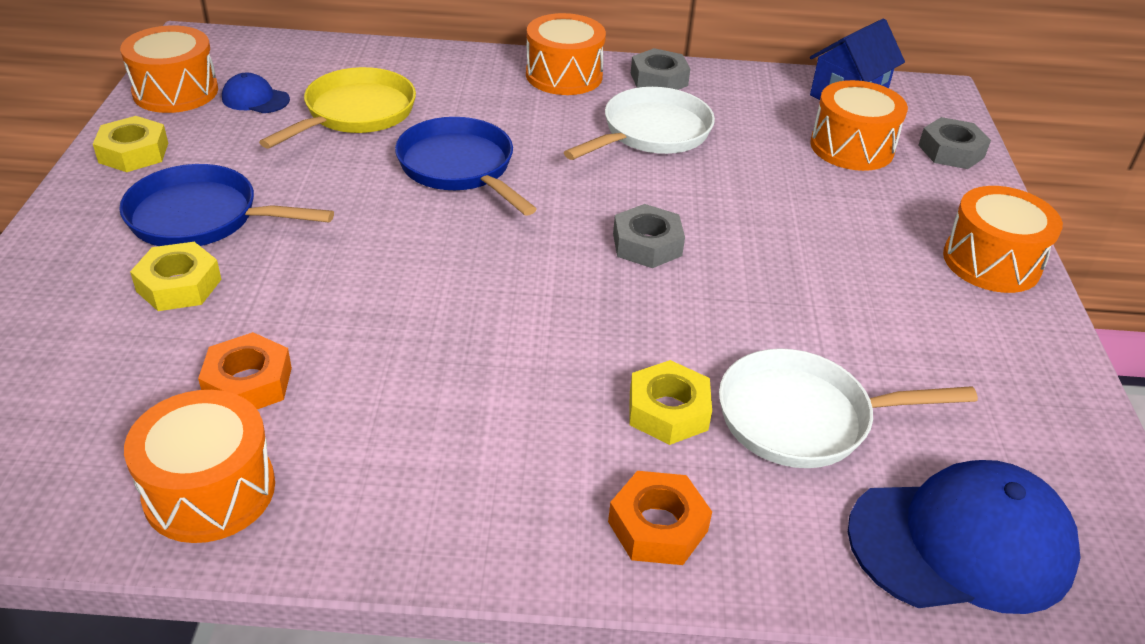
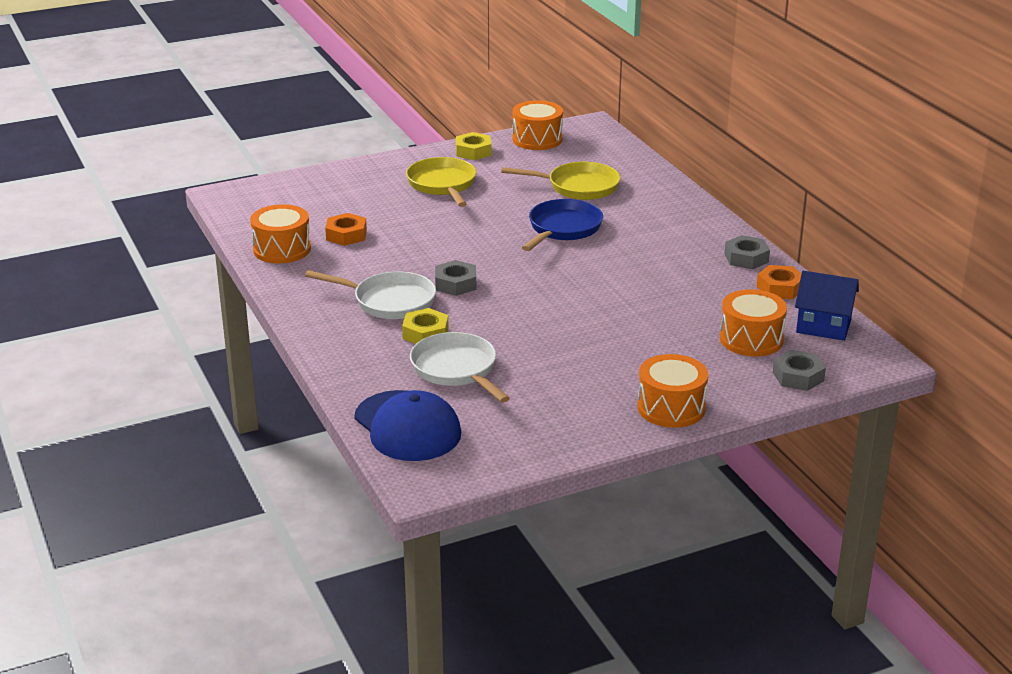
camera: 65 degrees right, 10 degrees down
(179, 285) = (391, 198): yellow nut -> none
(201, 218) = (443, 185): blue pan -> yellow pan
(255, 99) = (557, 159): blue cap -> none
(564, 75) = (705, 228): orange drum -> none
(647, 244) = (555, 297): grey nut -> grey nut (455, 284)
(651, 133) = (675, 271): white pan -> white pan (389, 301)
(657, 526) = (348, 347): orange nut -> orange nut (780, 288)

